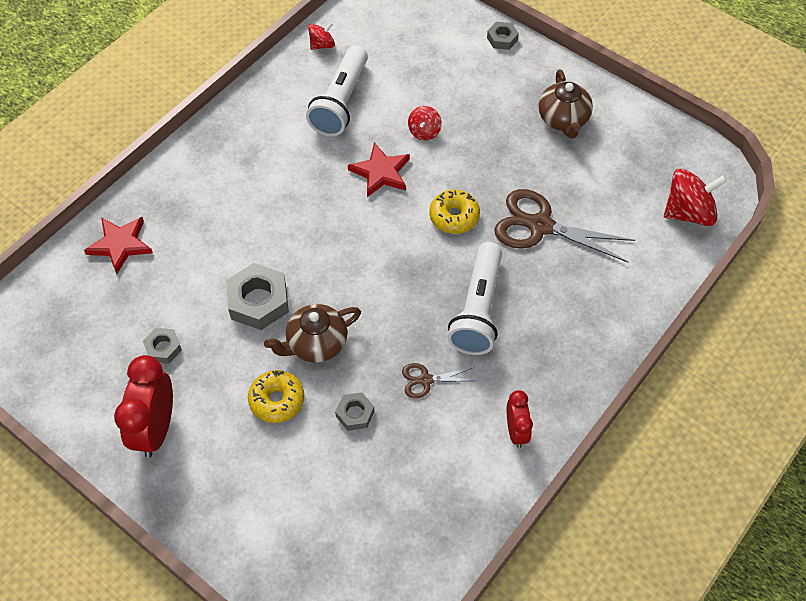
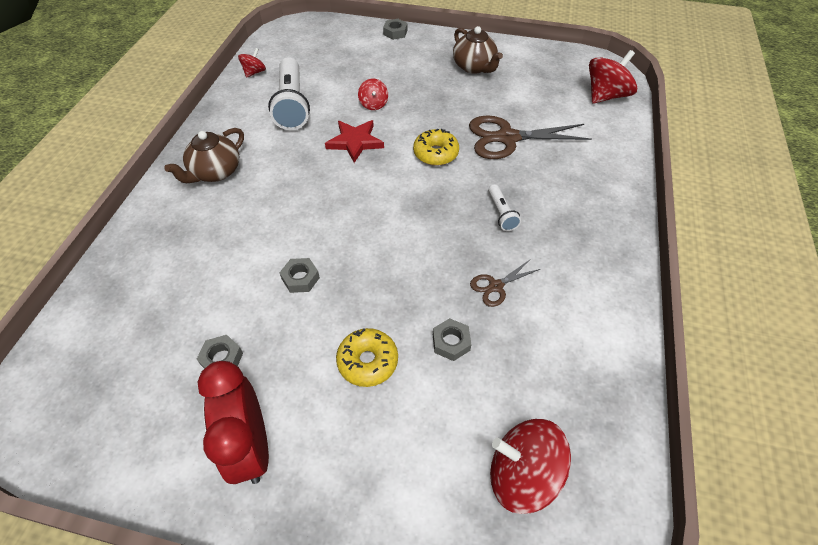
camera: 25 degrees left, 5 degrees down
(120, 245) = (132, 279): red star -> none
(258, 301) = (300, 278): grey nut -> grey nut, size x0.55
(316, 344) = (377, 294): brown teapot -> brown teapot (215, 172)
(347, 542) = (522, 474): none -> red spinning top
(477, 309) = (501, 213): white flashlight -> white flashlight, size x0.49
(516, 431) = (601, 297): red clock -> none

